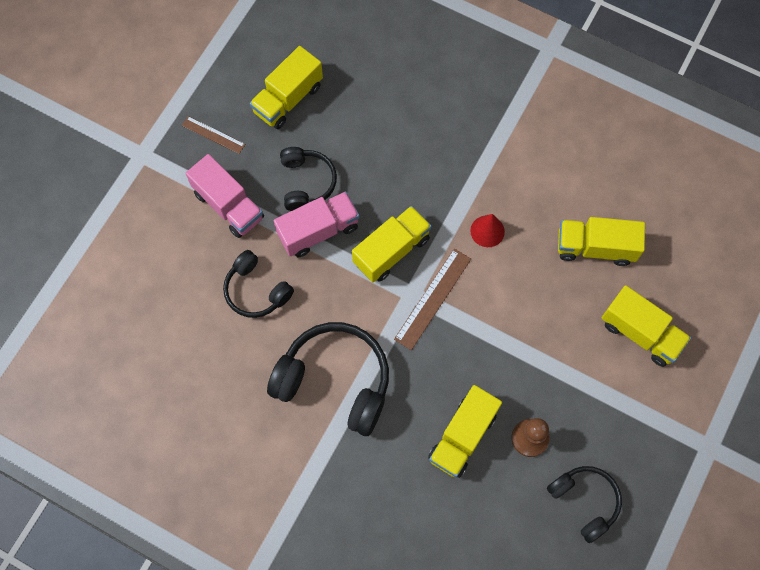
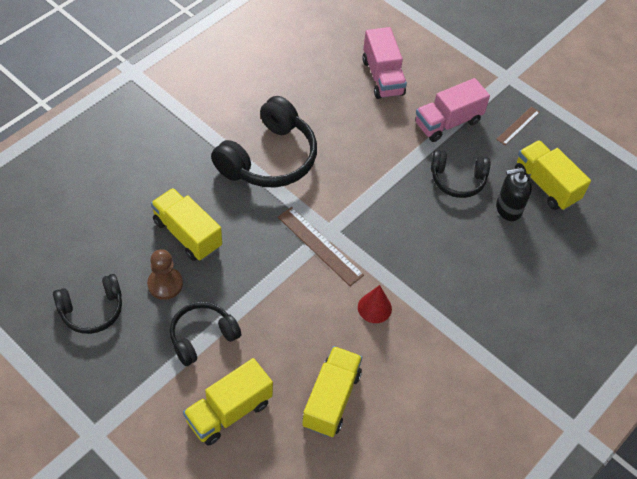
camera: 100 degrees right, 15 degrees down
(256, 290) = (365, 125): black headphones -> black headphones (202, 337)
(318, 231) = (408, 178): pink truck -> pink truck (382, 77)
(330, 130) = (508, 209): none -> black soap dispenser
(391, 251) = (375, 226): yellow truck -> none

